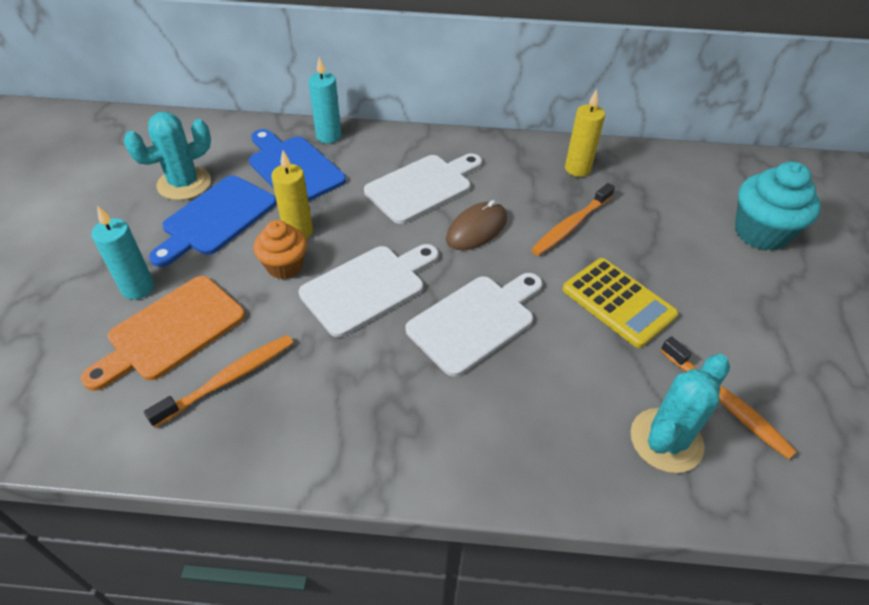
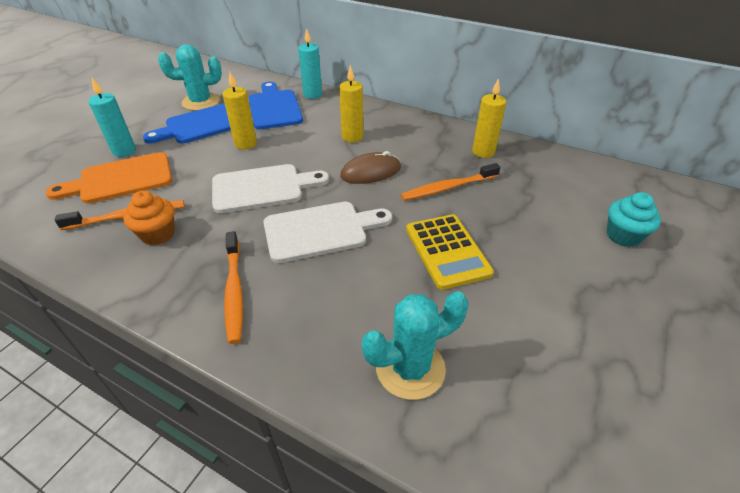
camera: 25 degrees right, 5 degrees down
(285, 266) = (220, 161): orange cupcake -> orange cupcake (158, 234)
(422, 187) = (352, 137): white cutting board -> yellow candle
(726, 403) = (489, 358): orange toothbrush -> orange toothbrush (234, 291)
(760, 233) = (623, 236): turquoise cupcake -> turquoise cupcake, size x0.65

